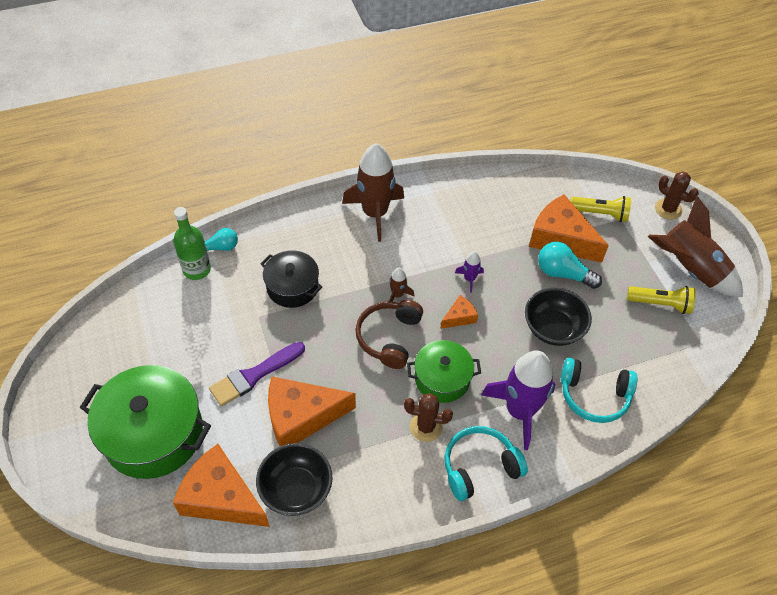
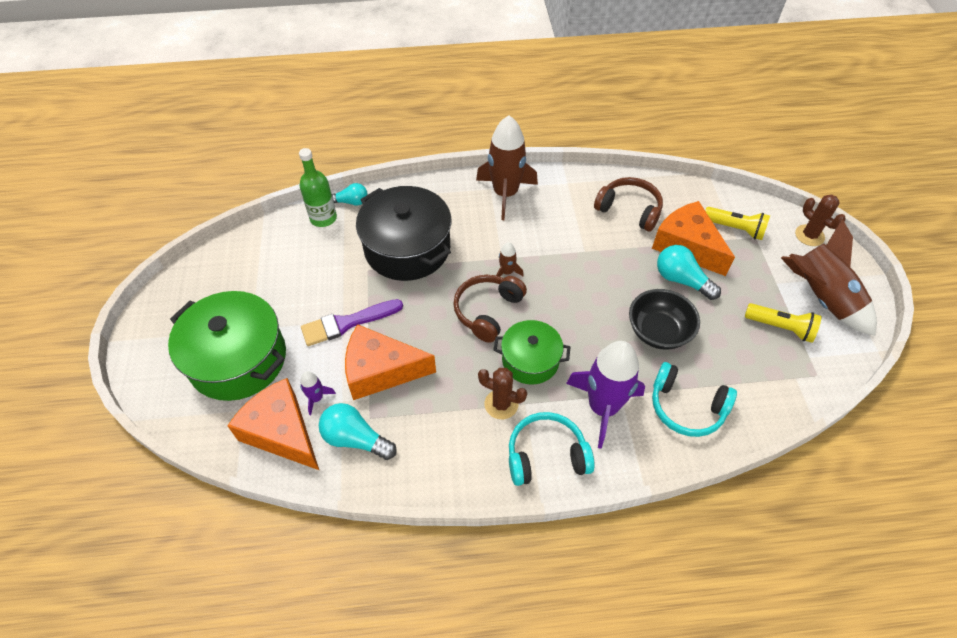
camera: 15 degrees right, 0 degrees up
(292, 287) = (407, 248): black pot -> black pot, size x1.69
(296, 489) = (355, 439): black bowl -> turquoise light bulb
(459, 317) = (563, 304): orange cheese -> none
(469, 279) = (583, 269): purple rocket -> purple rocket (317, 398)
(498, 210) = (629, 210): none -> brown headphones

